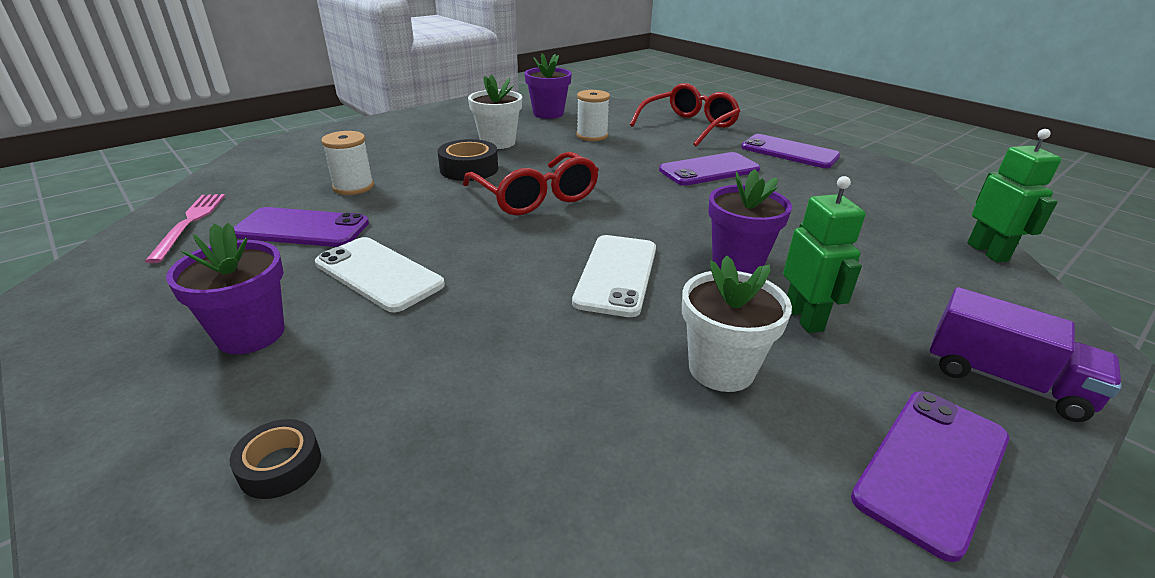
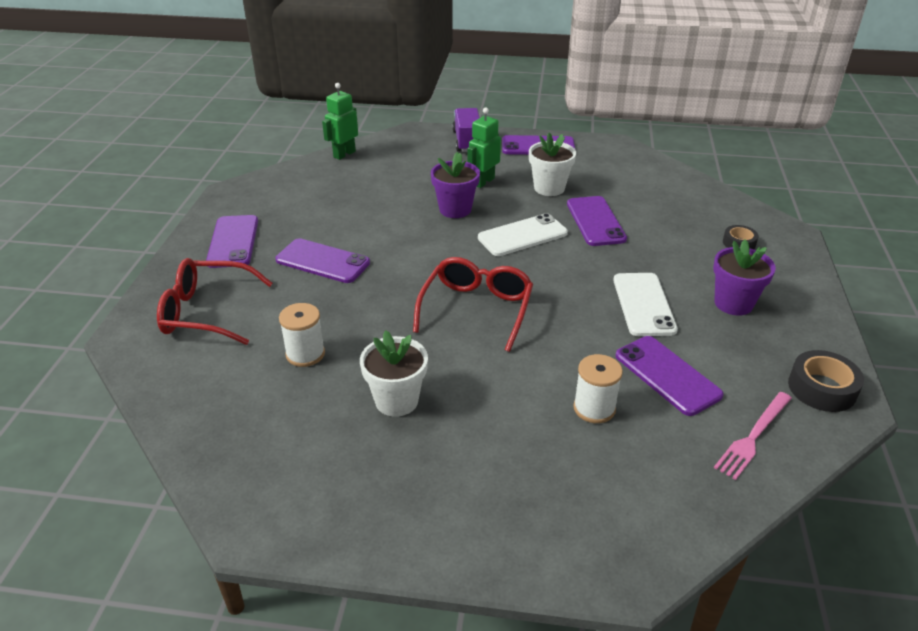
camera: 130 degrees left, 5 degrees up
(469, 169) = (476, 373): black tape -> black tape (822, 388)
(548, 114) = (259, 426): purple flower pot -> none
(568, 350) = (595, 221): none -> purple phone

